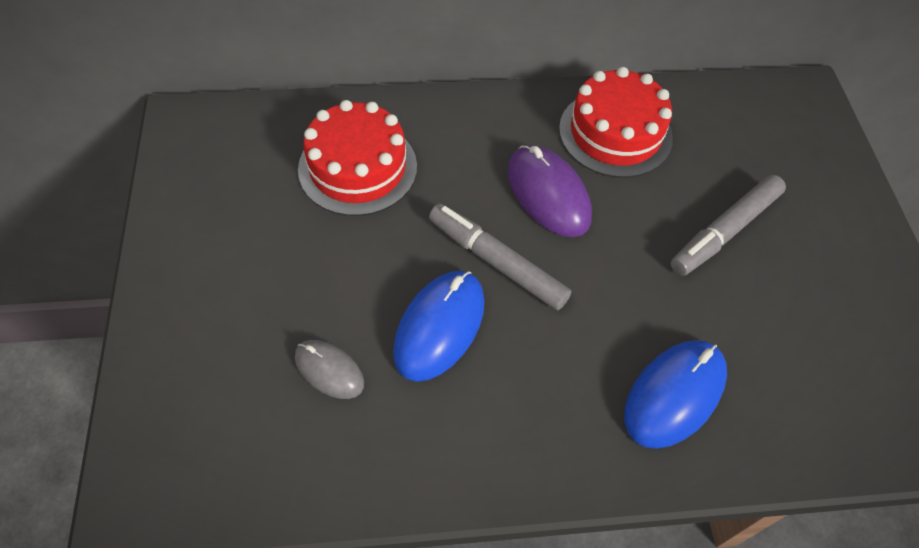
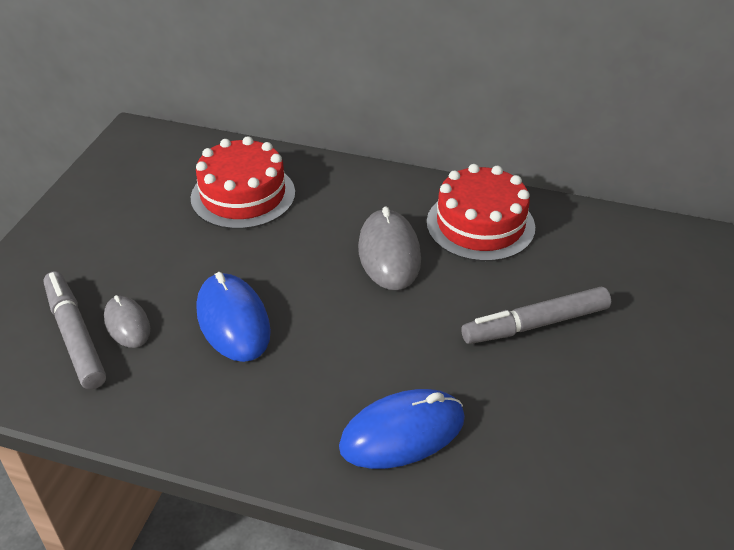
camera: 25 degrees right, 15 degrees down
(439, 326) = (233, 321): blue mouse -> blue mouse turned 75 degrees counterclockwise
(497, 262) = (311, 289): grey marker -> grey marker (75, 336)
(548, 194) = (389, 253): purple mouse -> grey mouse

